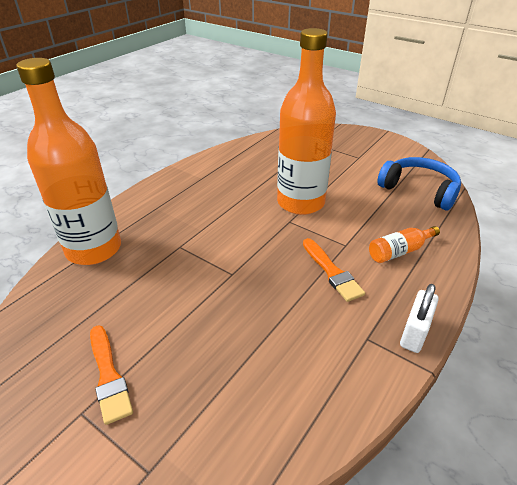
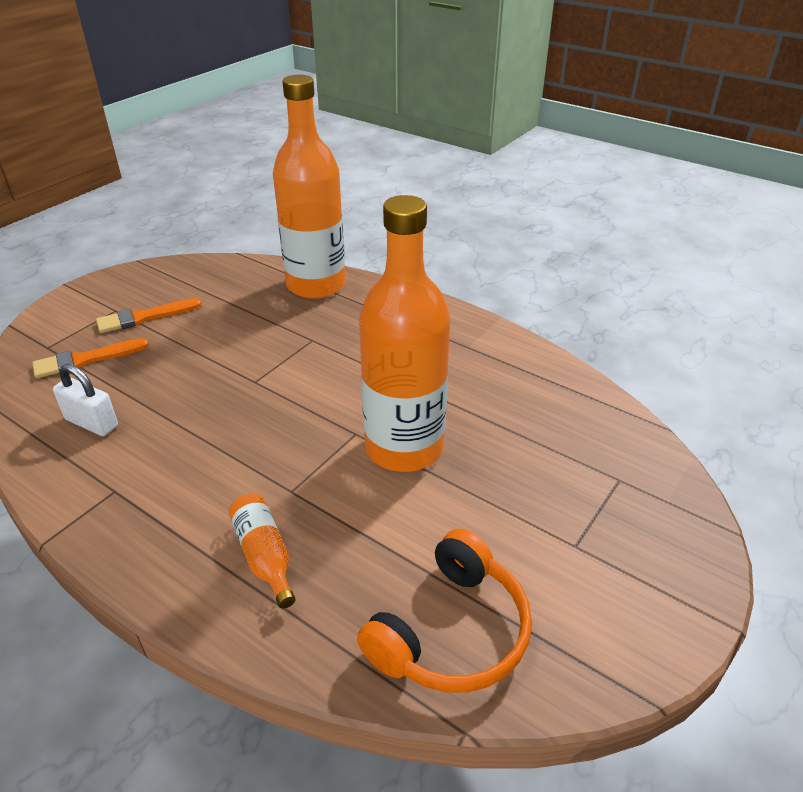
camera: 90 degrees right, 0 degrees up
(332, 272) = (236, 470): orange brush -> orange brush (86, 360)
(414, 333) = (103, 539): white padlock -> white padlock (92, 423)
(419, 190) = (452, 632): blue headphones -> orange headphones

